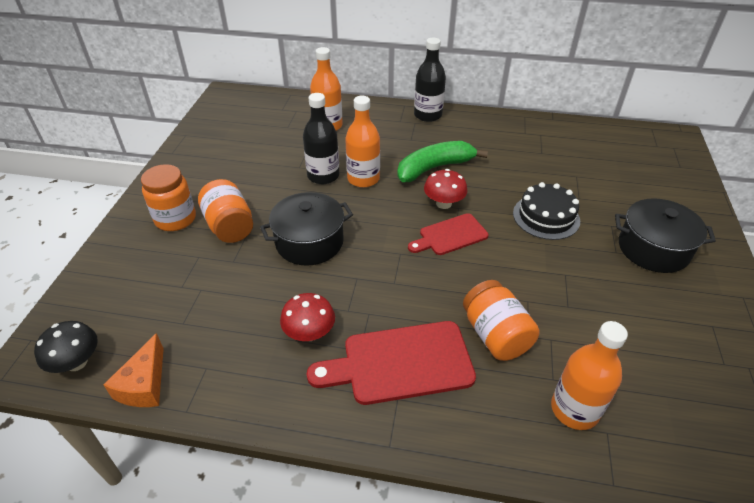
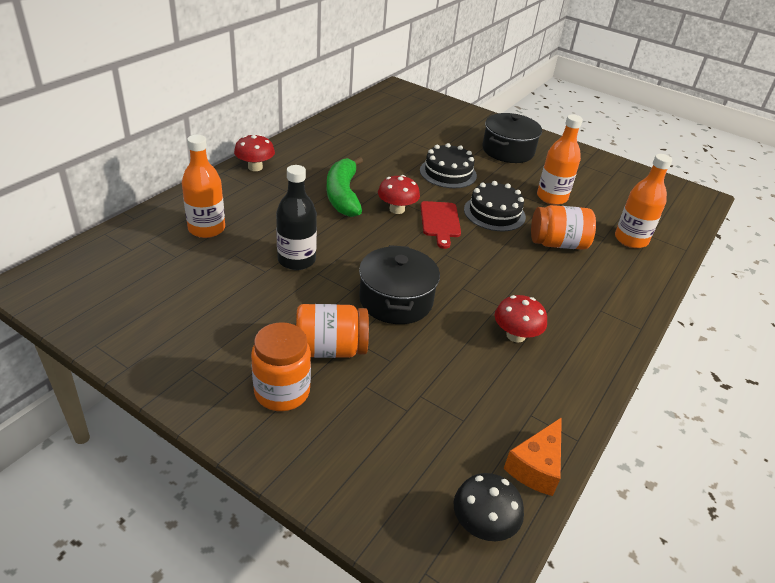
camera: 70 degrees left, 5 degrees down
(144, 384) = (536, 466): orange cheese -> orange cheese turned 90 degrees clockwise
(363, 179) = (324, 238): orange bottle -> orange bottle (552, 197)
(400, 363) = (568, 297): red cutting board -> none
(428, 115) = (255, 167): black bottle -> red mushroom
(505, 269) = (494, 213): none -> black cake

